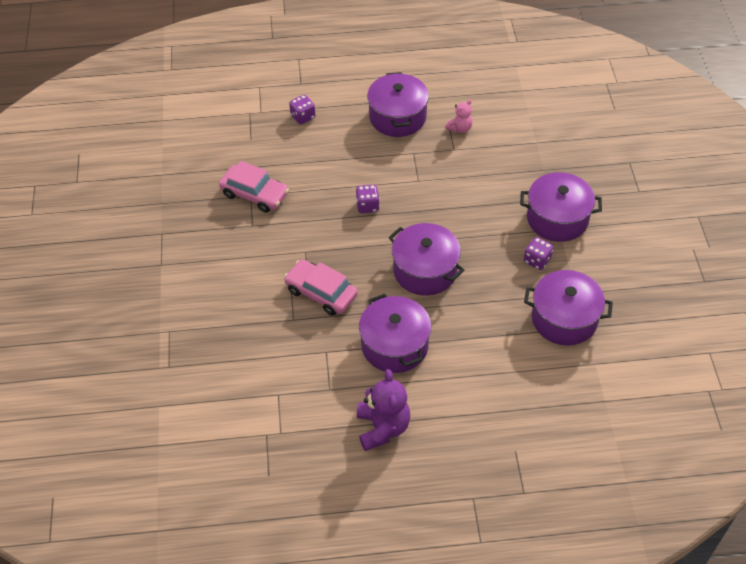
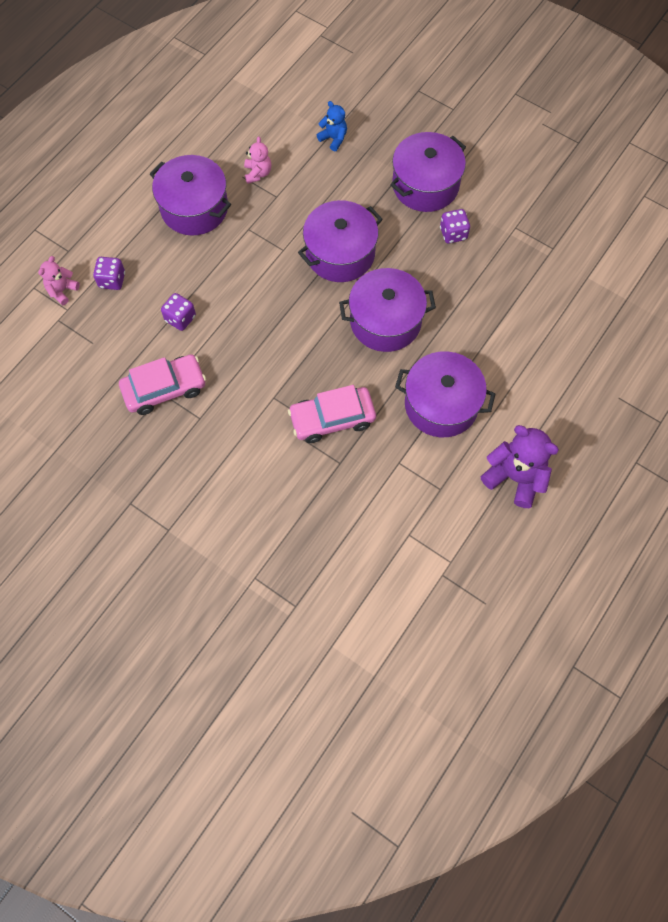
camera: 50 degrees left, 15 degrees up
(271, 100) = (62, 290): none -> pink teddy bear
(367, 206) = (272, 309): purple dice -> purple dice (180, 318)
(533, 146) = (333, 139): none -> blue teddy bear
(564, 319) = (527, 262): purple pot -> purple pot (340, 253)

